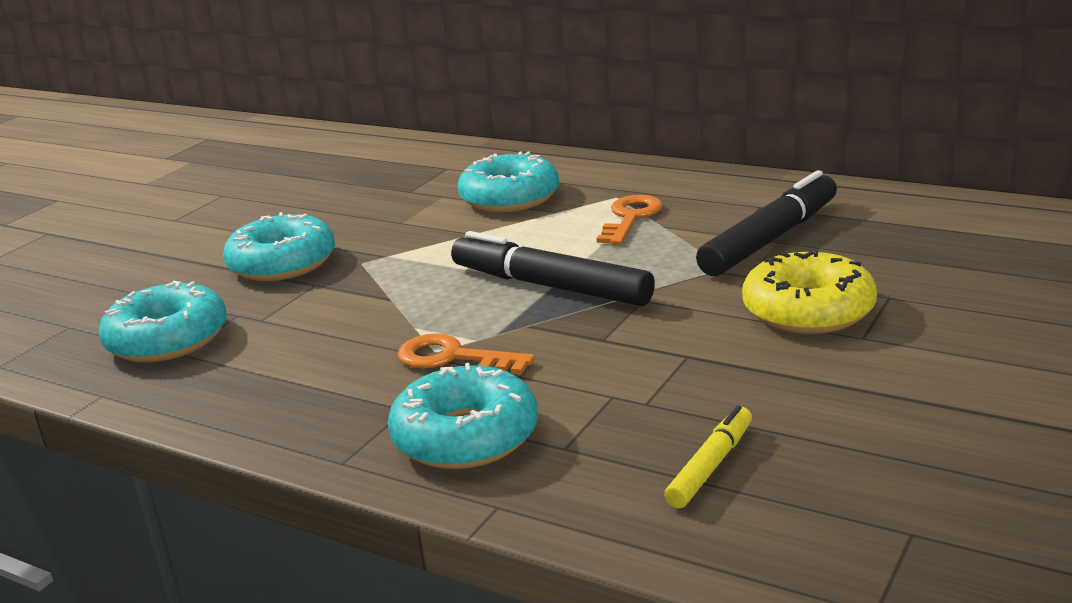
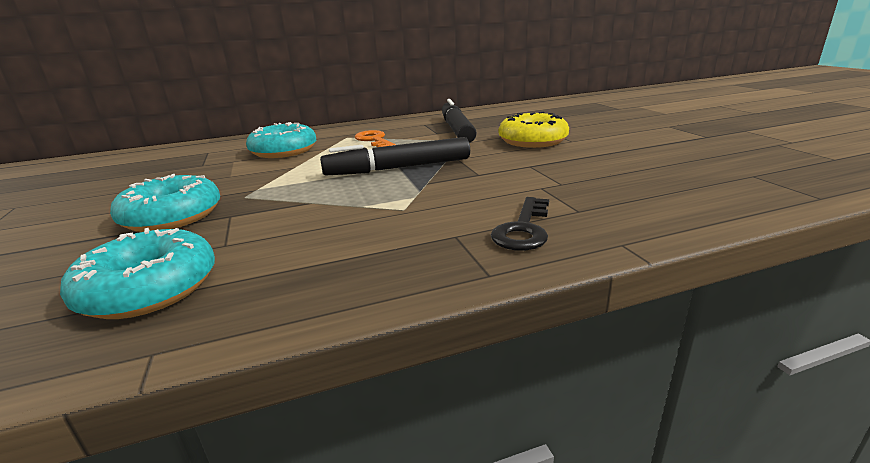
camera: 50 degrees left, 0 degrees up
(453, 358) = (422, 207): orange key -> none
(465, 436) = (523, 229): turquoise donut -> black key
(711, 466) = (647, 189): yellow marker -> none

